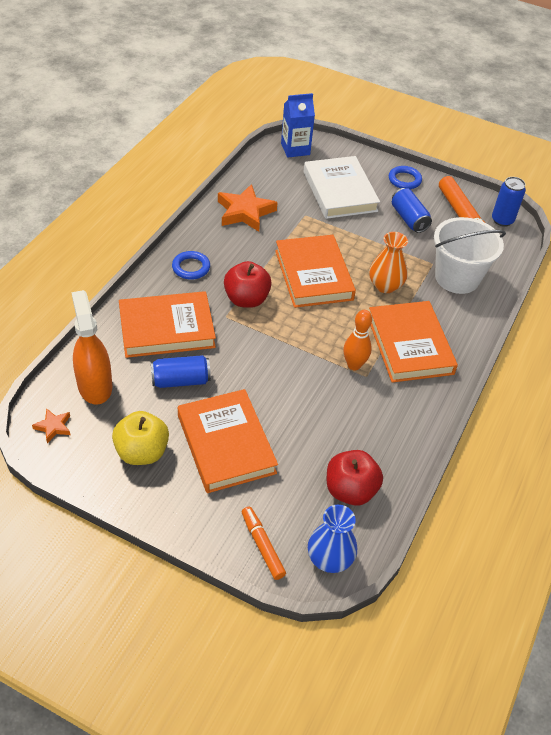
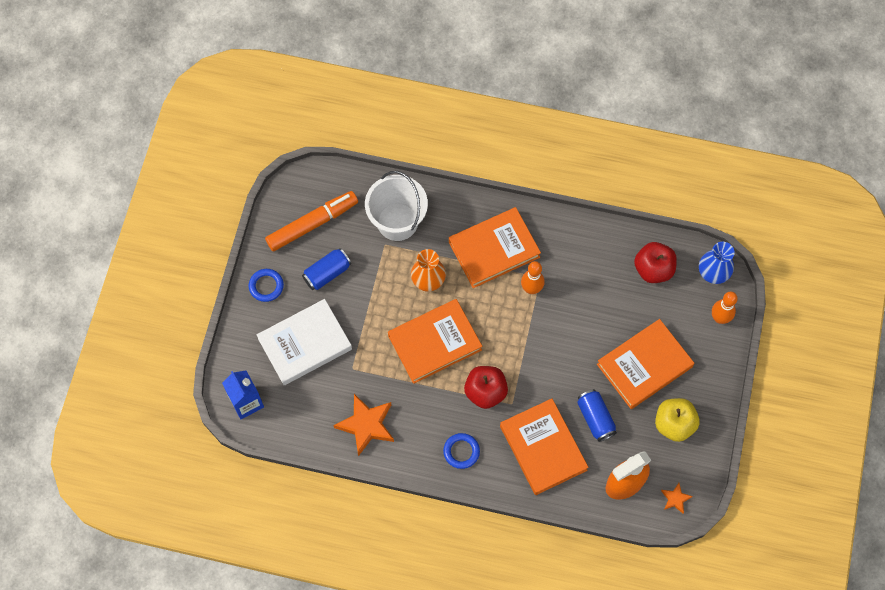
camera: 100 degrees left, 20 degrees up
(262, 546) = (719, 318): orange marker -> orange bowling pin
(502, 220) = (302, 190): blue can -> none

